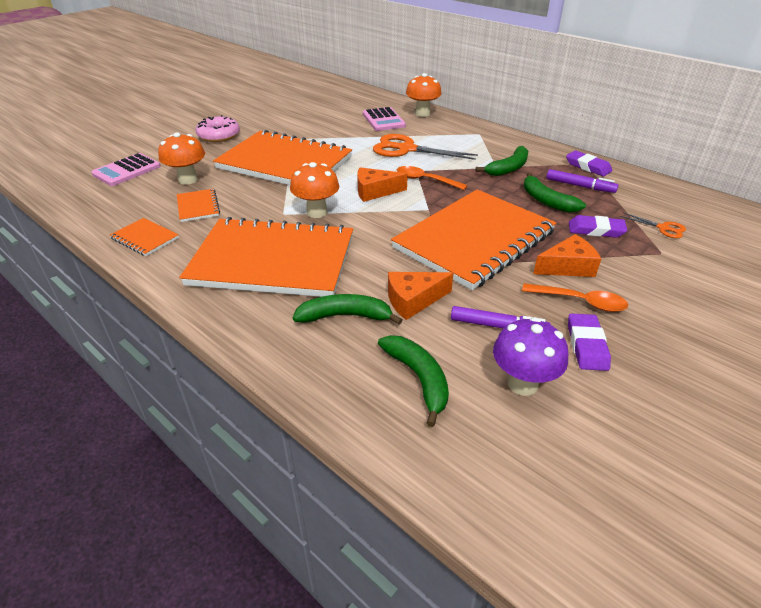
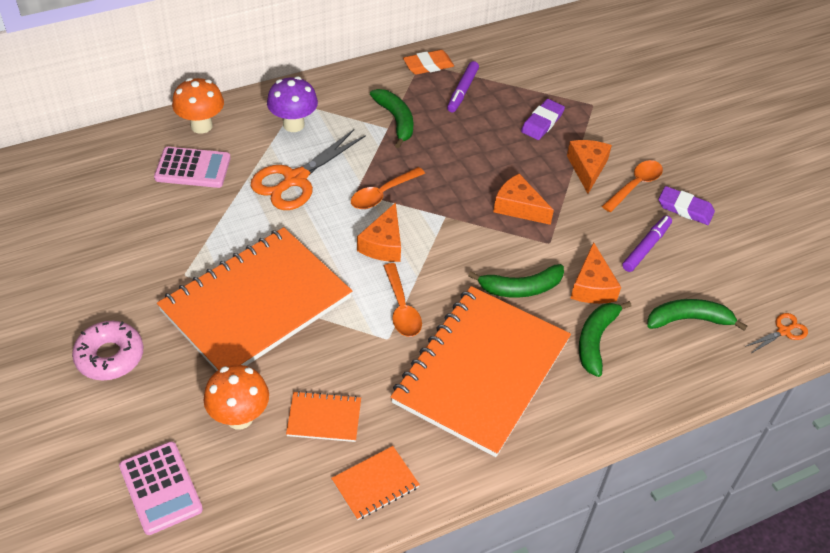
camera: 70 degrees left, 10 degrees up
(316, 212) = (401, 308): orange mushroom -> orange spoon
(474, 240) = (518, 207): orange notebook -> orange cheese
(522, 383) = (712, 263): purple mushroom -> purple mushroom (293, 124)
(546, 201) = (476, 127): green banana -> green banana (521, 288)
(580, 186) = (462, 91): purple marker -> purple marker turned 150 degrees clockwise
(588, 166) = (428, 65): purple eraser -> orange eraser
(663, 228) = (559, 82): orange scissors -> orange scissors (784, 331)

